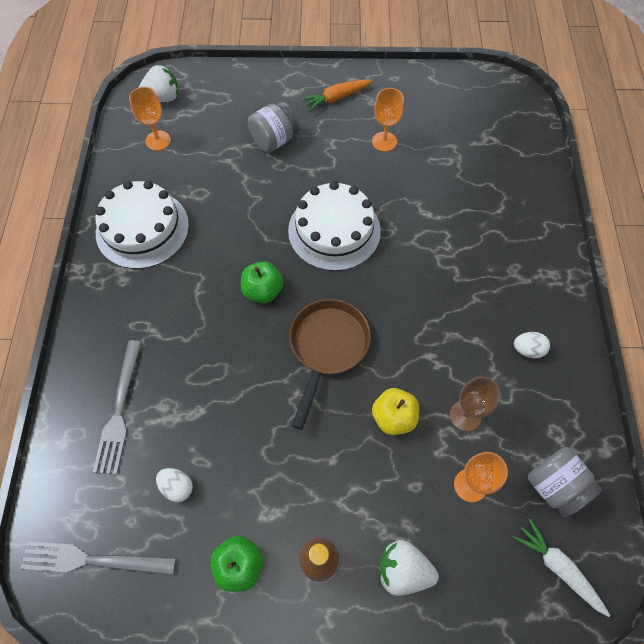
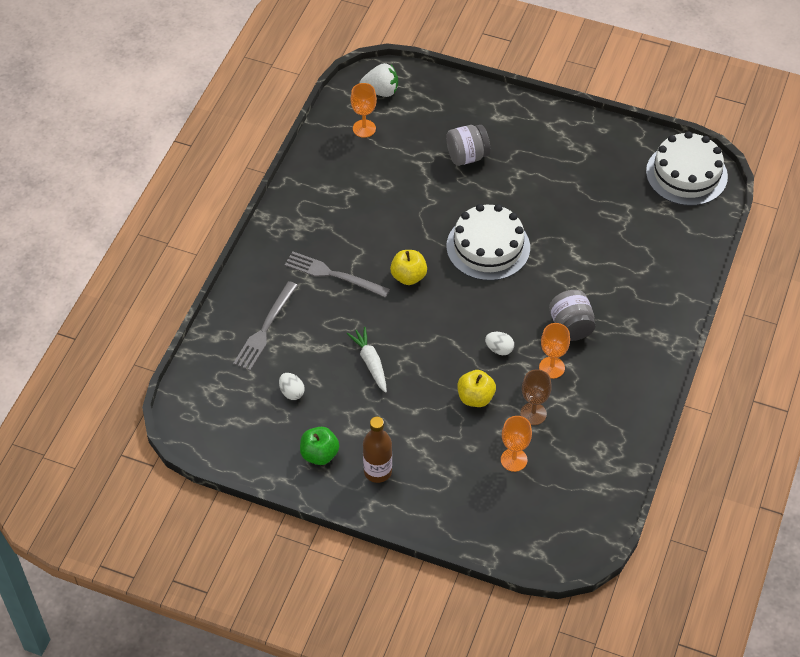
camera: 20 degrees right, 10 degrees down
(93, 560) = (216, 418): grey fork -> grey fork (333, 275)
(142, 229) = (326, 199): white cake -> white cake (686, 174)
(263, 291) = (408, 276): green apple -> yellow apple
(327, 348) = (444, 333): brown pan -> none
(336, 98) = (539, 134): orange carrot -> none
(384, 141) = (566, 185): orange goblet -> orange goblet (551, 367)
(403, 570) = (437, 495): white strawberry -> none
(527, 350) = (609, 384): white egg -> white egg (499, 349)
(554, 486) = (579, 481): grey jar -> grey jar (571, 326)
(558, 568) = (554, 530): white carrot -> white carrot (370, 363)

